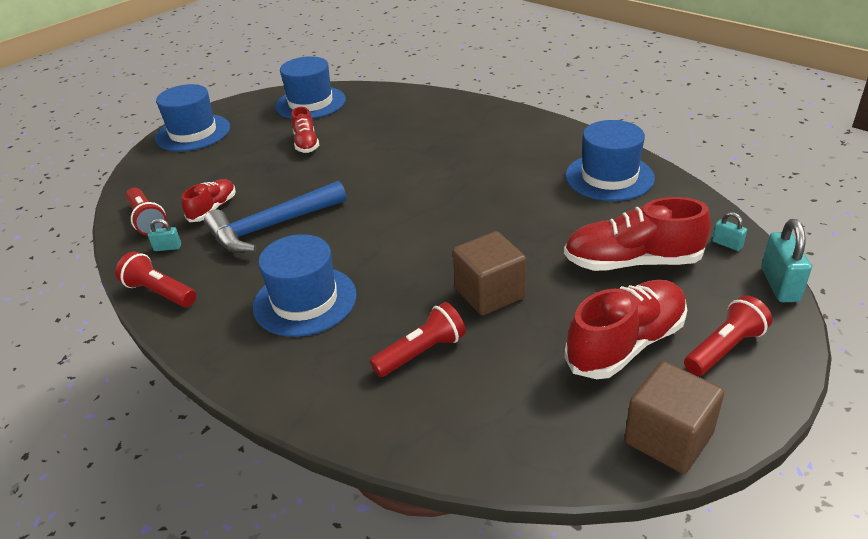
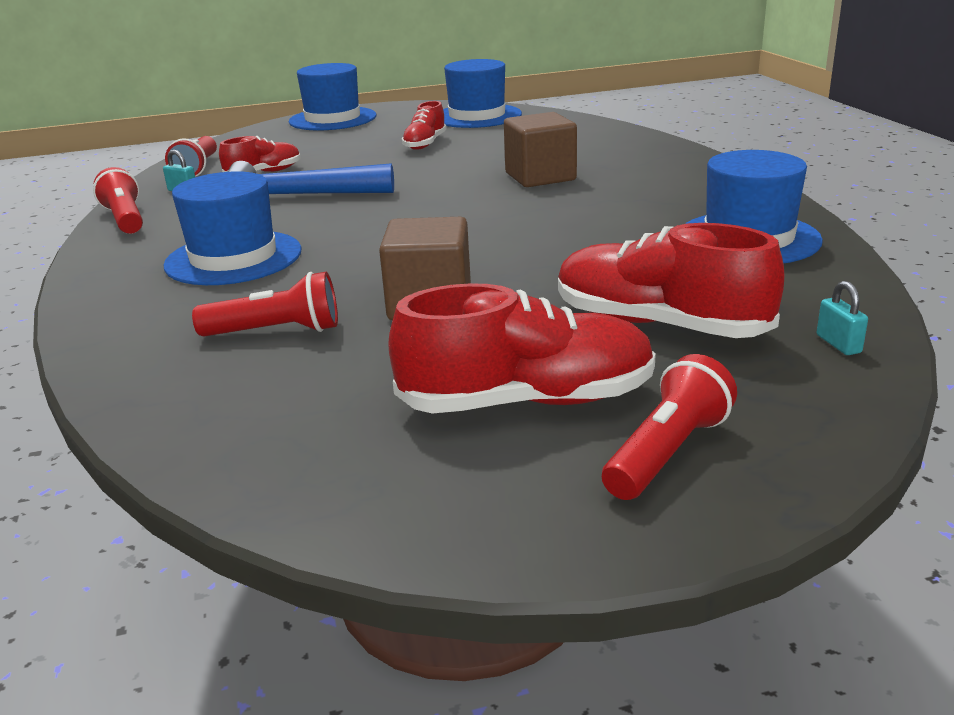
camera: 30 degrees right, 10 degrees down
(668, 438) = (438, 517): brown cube -> brown cube (540, 177)
(724, 348) = (667, 452): red flashlight -> red flashlight turned 45 degrees counterclockwise
(779, 285) = (868, 411): turquoise padlock -> none

